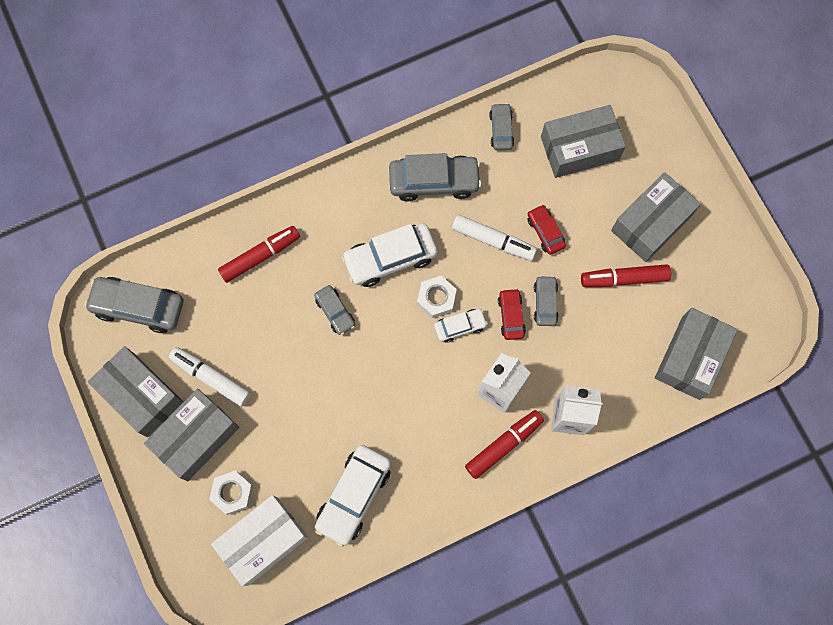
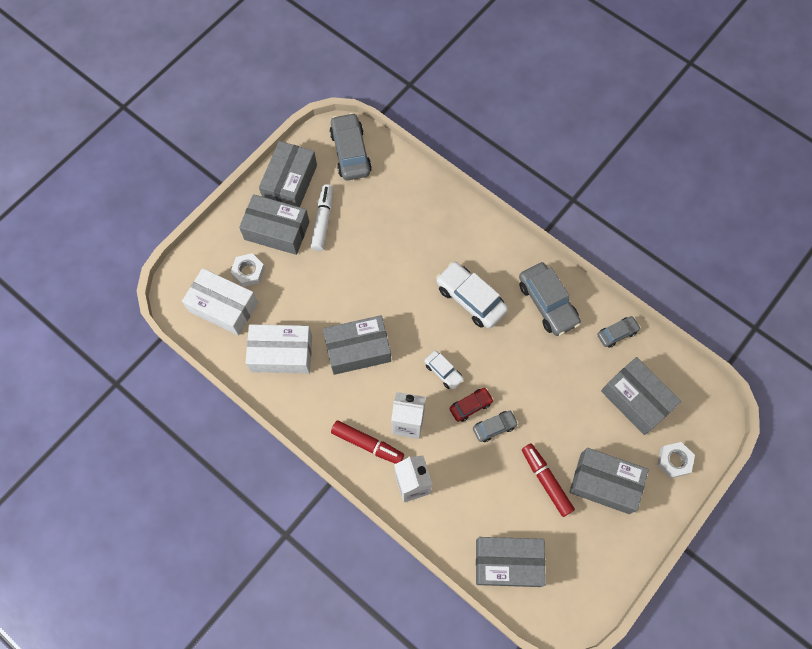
camera: 65 degrees right, 5 degrees down
(260, 256) = (426, 211): red marker -> none
(335, 312) = (411, 279): grey car -> none
(354, 496) = (281, 353): white car -> white box
(390, 407) = (358, 349): none -> grey box
(436, 298) = (457, 345): white nut -> white nut (674, 461)
(493, 241) = (524, 366): white marker -> none
(545, 232) = (552, 403): red car -> none

